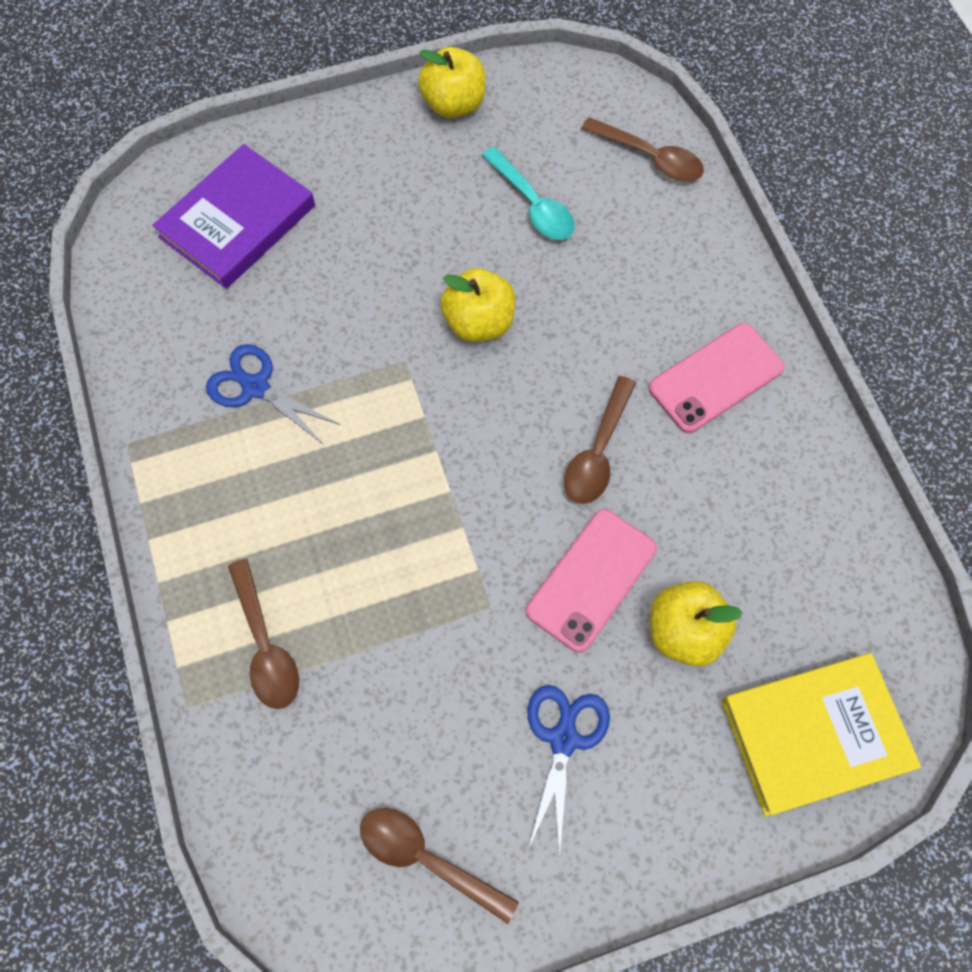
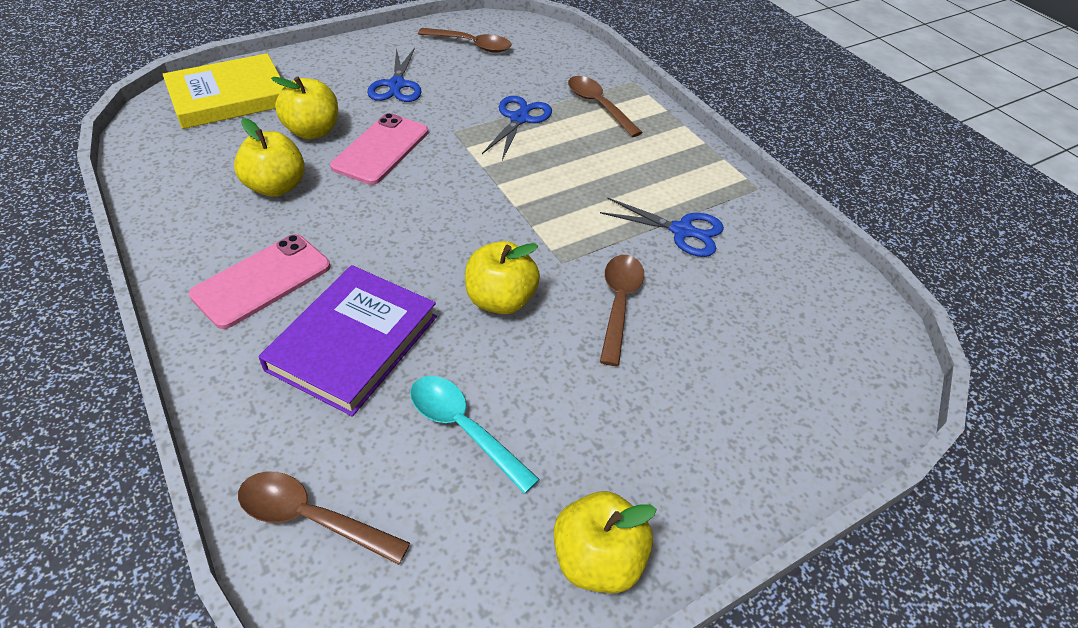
camera: 165 degrees right, 20 degrees down
(237, 221) = (782, 363): purple book -> purple book (353, 342)
(392, 626) = (519, 119): none -> blue scissors
(598, 452) = (378, 218): brown spoon -> brown spoon (619, 303)
(719, 521) = (276, 187): none -> yellow apple

